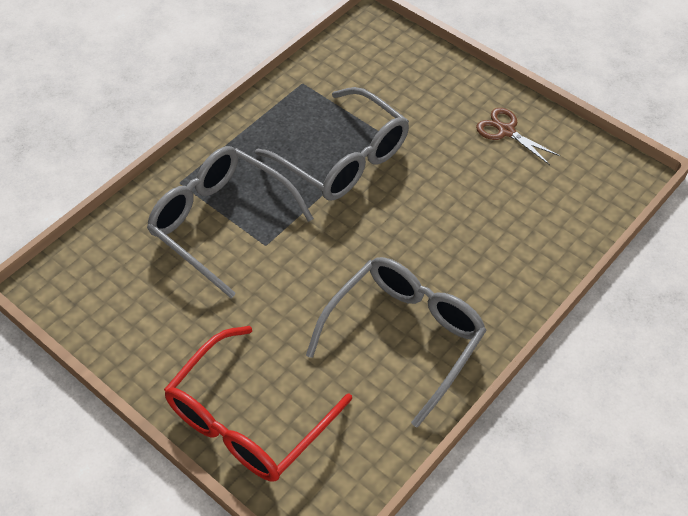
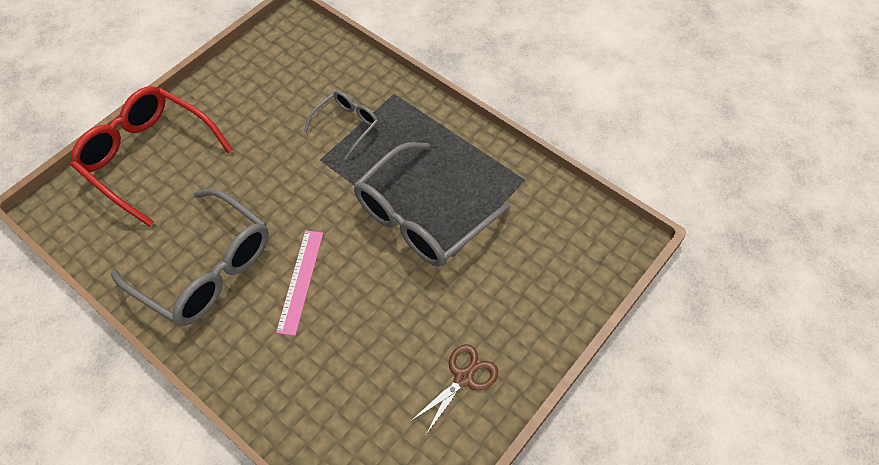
camera: 90 degrees right, 5 degrees up
(220, 222) = (347, 125): grey glasses -> grey glasses, size x0.52
(417, 252) = (300, 281): none -> pink ruler

